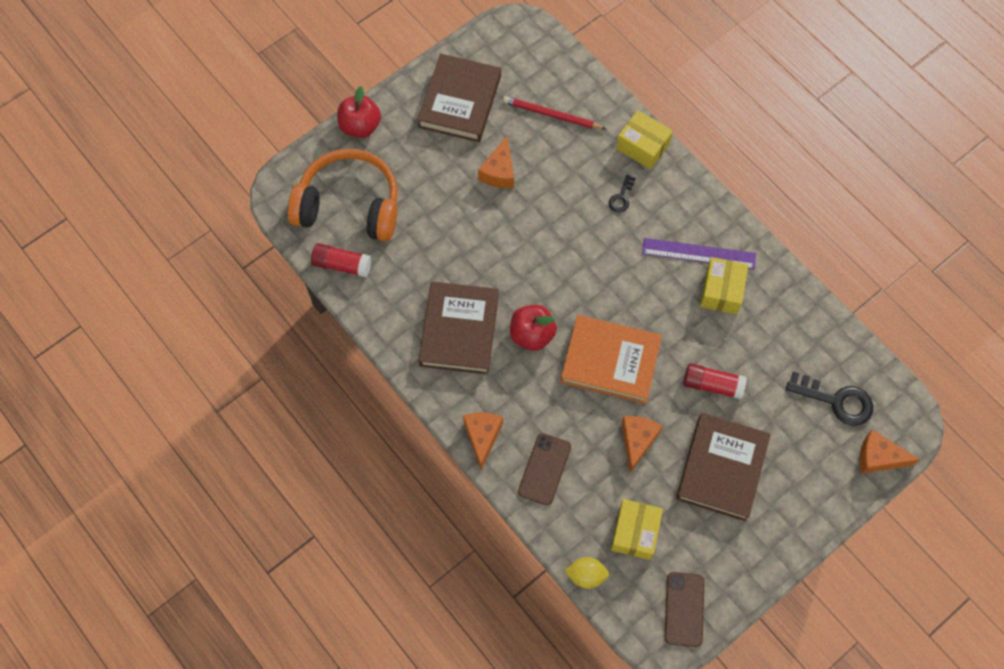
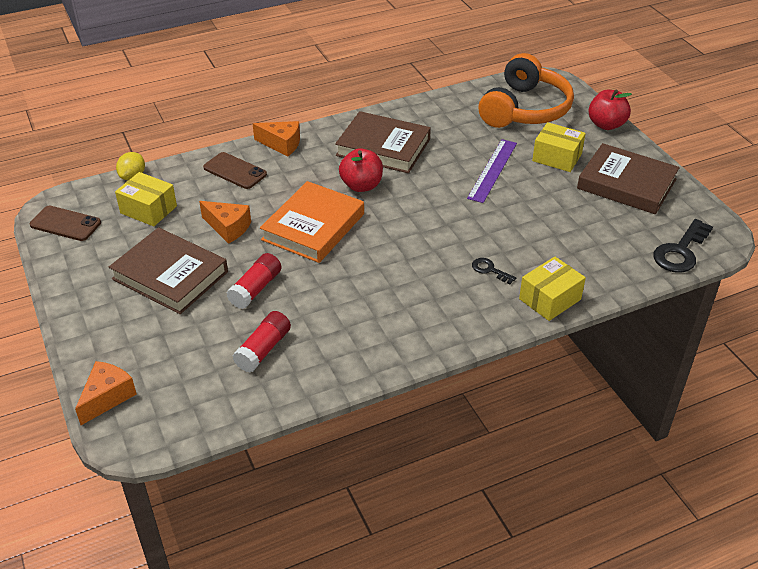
camera: 105 degrees right, 25 degrees down
(342, 264) = (468, 99): red glue stick -> red glue stick (263, 349)
(499, 172) = (540, 195): orange cheese -> none
(552, 115) = (601, 240): red pencil -> none
(698, 253) = (405, 313): purple ruler -> purple ruler (492, 170)
(721, 291) = (354, 320): yellow box -> yellow box (557, 157)
(836, 400) = (188, 380): black key -> black key (680, 251)

